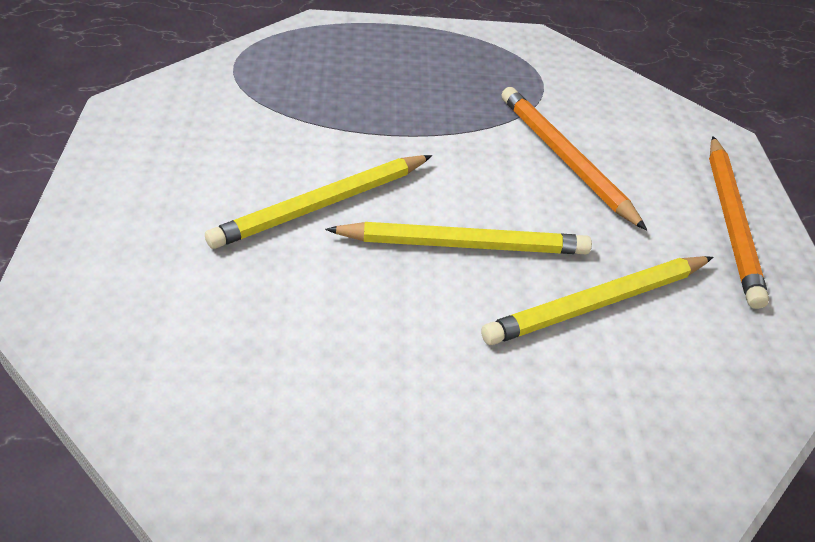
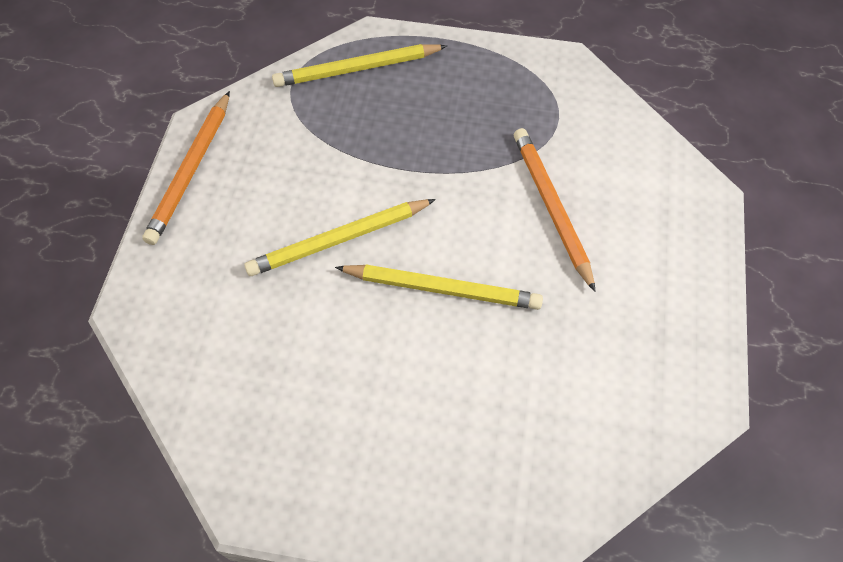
camera: 15 degrees right, 15 degrees up
(597, 303) = (533, 355): yellow pencil -> yellow pencil (357, 69)
(731, 222) = (676, 287): orange pencil -> orange pencil (191, 170)

